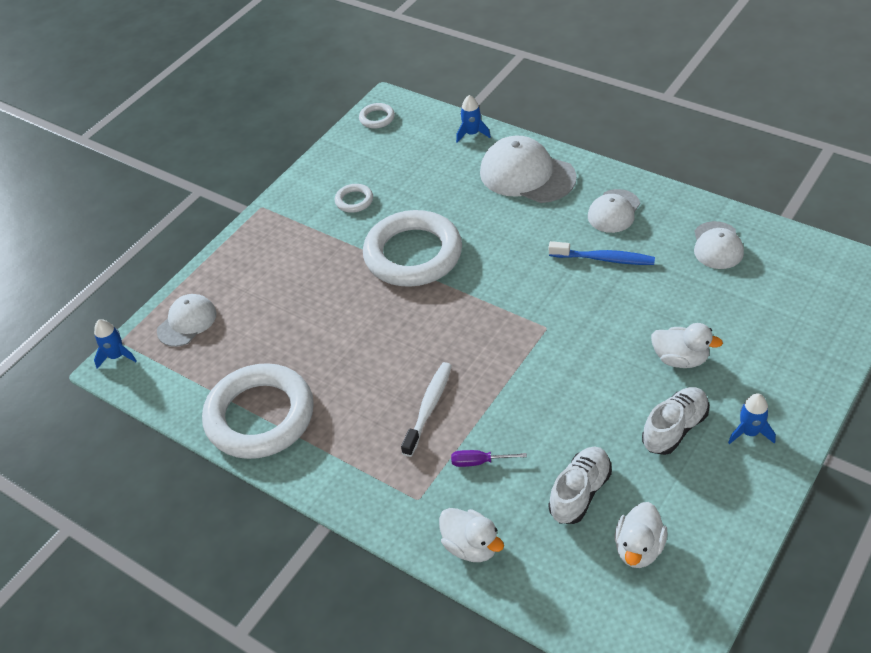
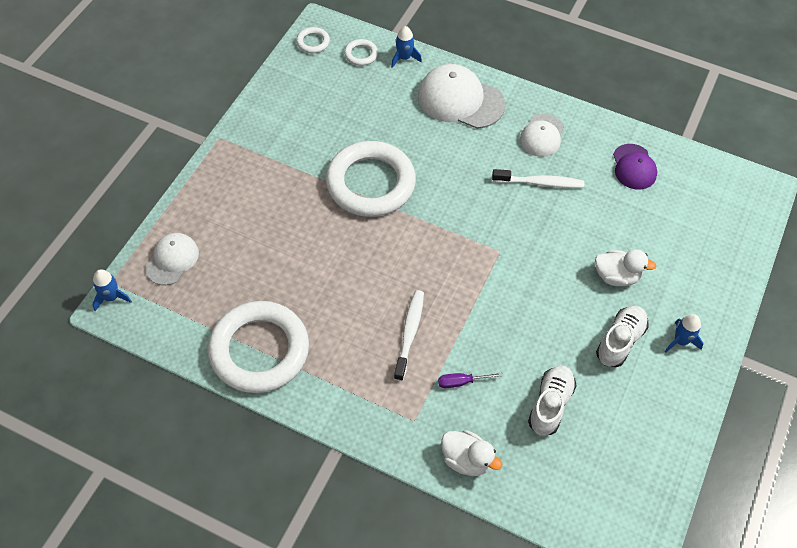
camera: 15 degrees left, 10 degrees up
(354, 200) = (307, 129): white ring -> white ring (361, 54)
(604, 259) = (540, 183): blue toothbrush -> white toothbrush
(638, 548) = (604, 451): white duck -> none
(717, 245) = (634, 167): white cap -> purple cap

